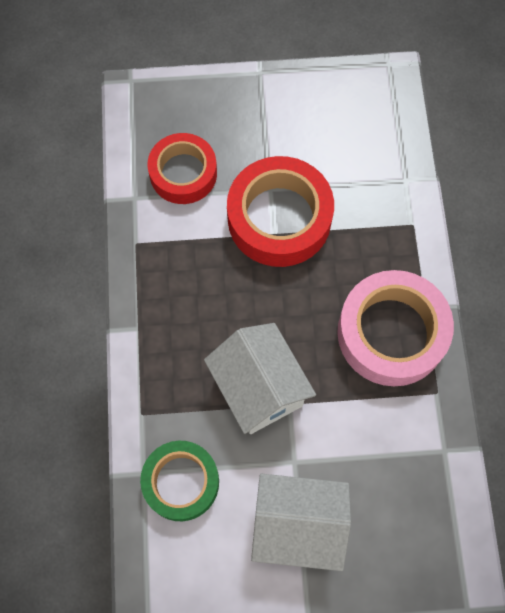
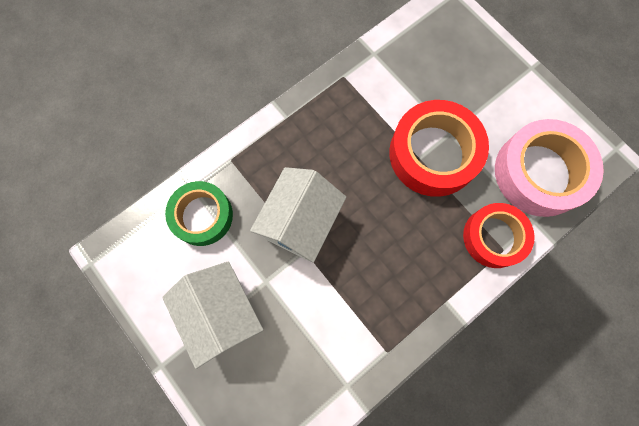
camera: 55 degrees right, 5 degrees up
(183, 173) = (416, 71): red tape -> red tape (494, 237)
(391, 333) = (408, 288): pink tape -> pink tape (539, 173)

